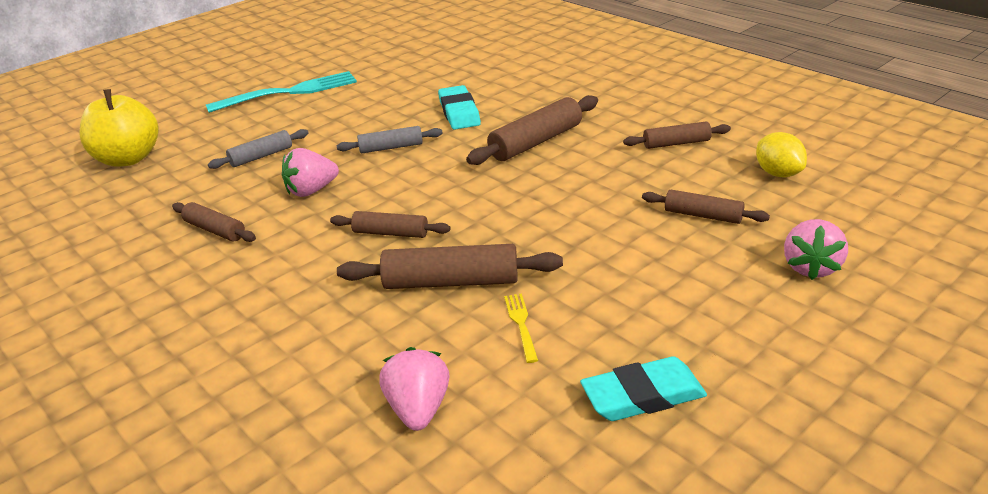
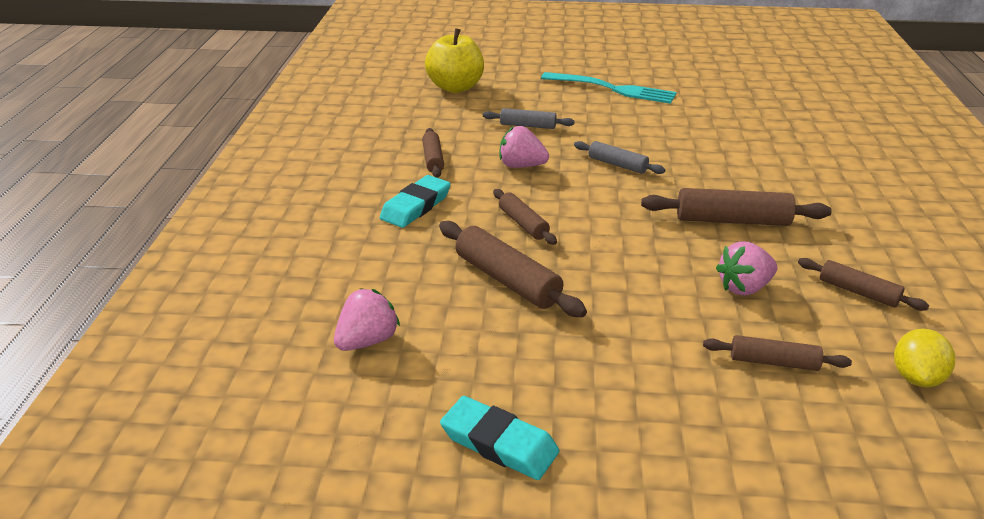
camera: 45 degrees right, 0 degrees up
(459, 112) = (710, 165): turquoise eraser -> turquoise eraser (416, 206)
(521, 324) = (503, 338): yellow fork -> none
(703, 215) = (773, 362): brown rolling pin -> brown rolling pin turned 60 degrees counterclockwise
(811, 267) = (796, 468): pink strawberry -> pink strawberry (744, 287)

